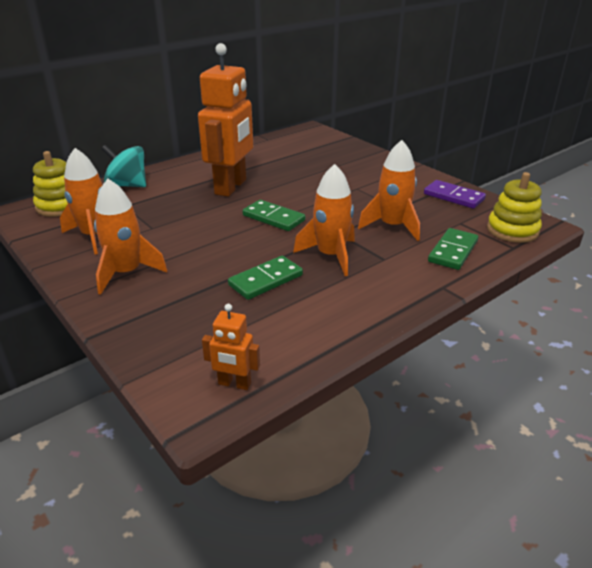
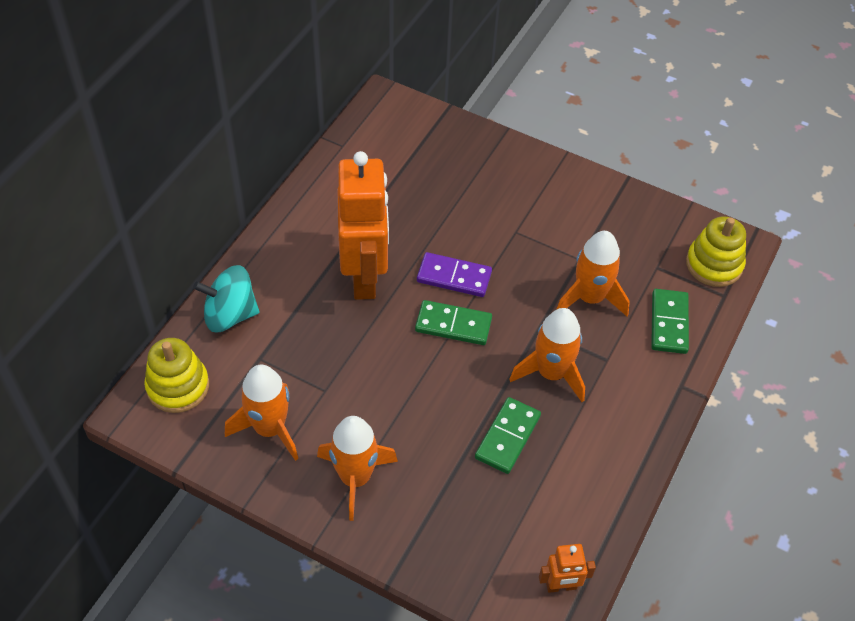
camera: 25 degrees left, 20 degrees up
(453, 197) = (631, 216): purple domino -> purple domino (454, 277)

